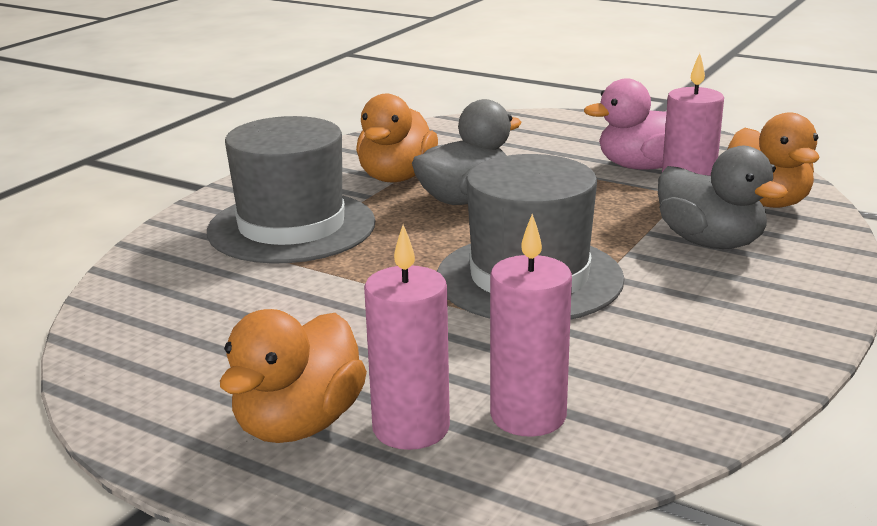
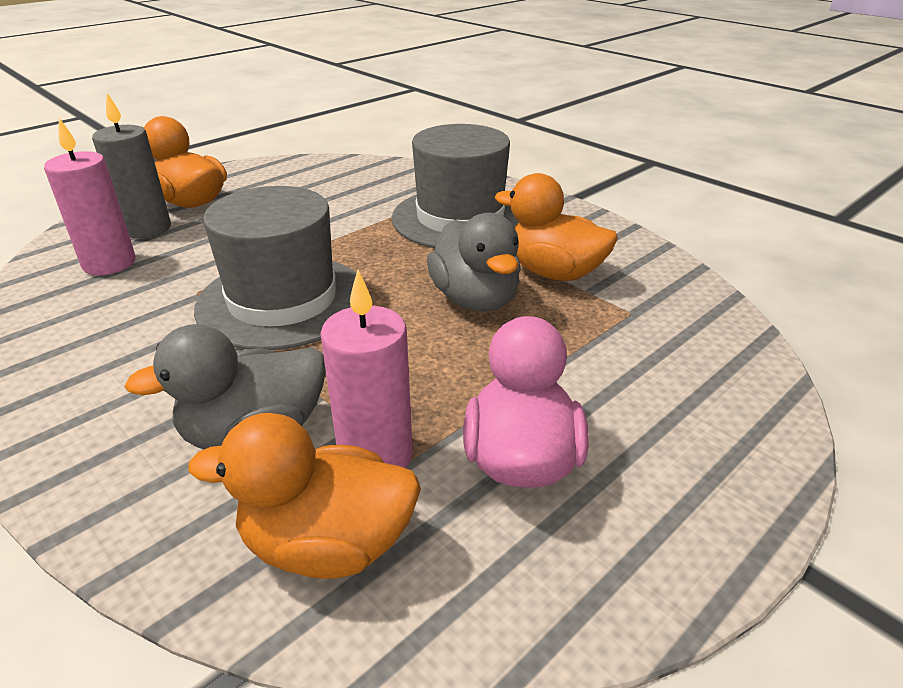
camera: 105 degrees right, 10 degrees up
(411, 428) = (147, 229): pink candle -> grey candle

